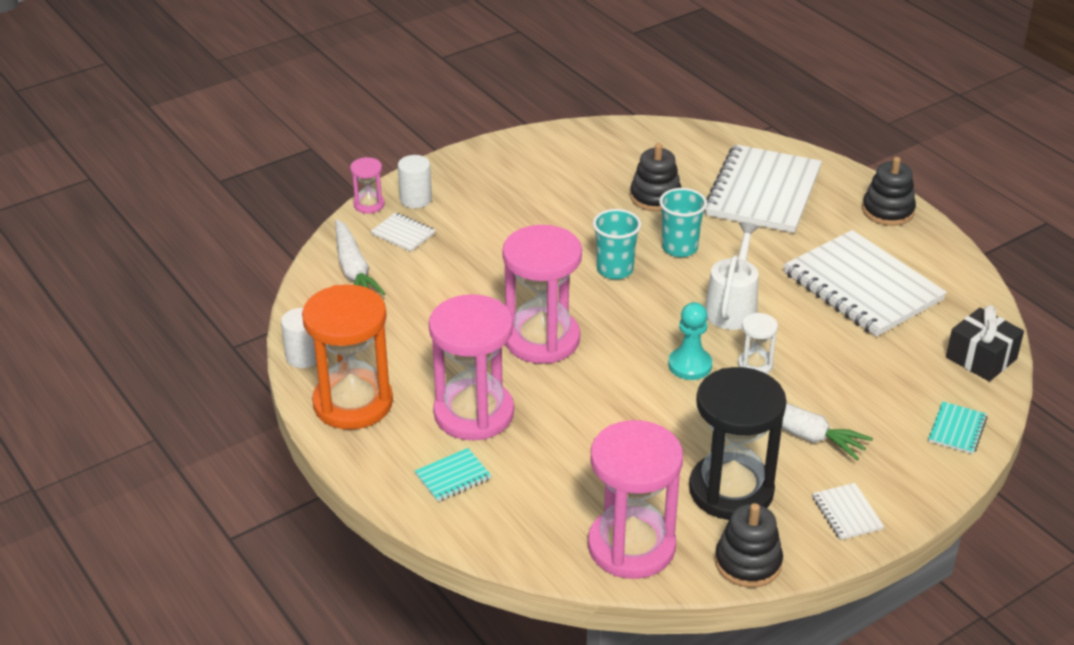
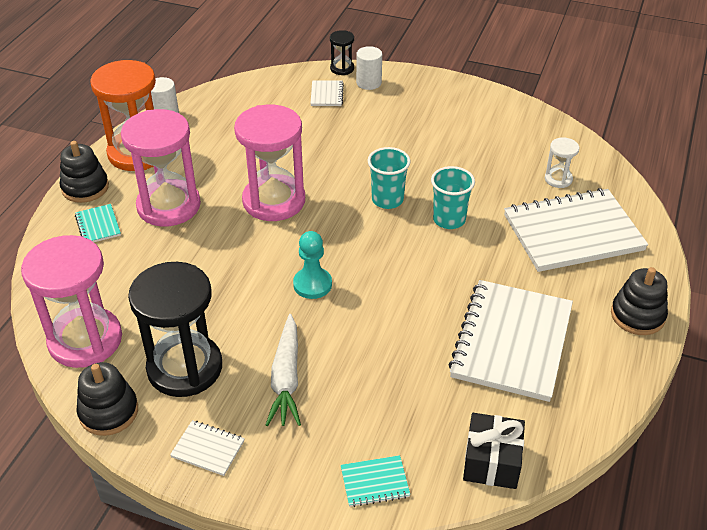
camera: 55 degrees right, 5 degrees up
(354, 270) = (269, 93): white carrot -> none
(369, 205) = (342, 68): pink hourglass -> black hourglass
(453, 477) = (98, 225): turquoise notebook -> turquoise notebook turned 45 degrees clockwise
(655, 197) = (498, 181): black stacking toy -> black stacking toy (85, 188)
(732, 307) = (404, 278): white watering can -> none
(755, 364) = (346, 319): white hourglass -> white hourglass (558, 179)
(847, 513) = (208, 449): white notebook -> white notebook turned 75 degrees clockwise

